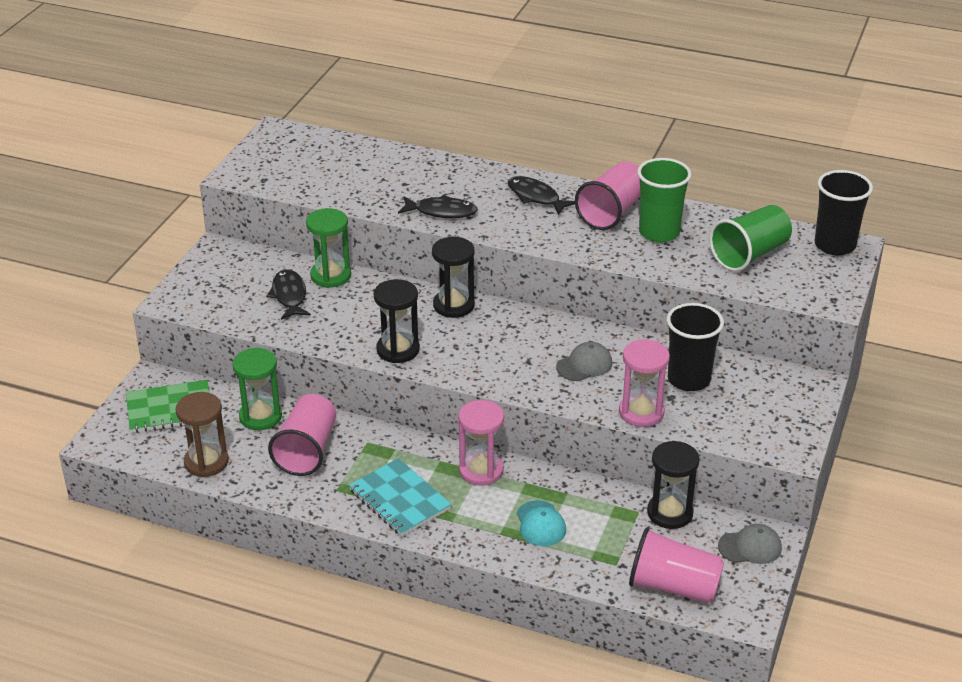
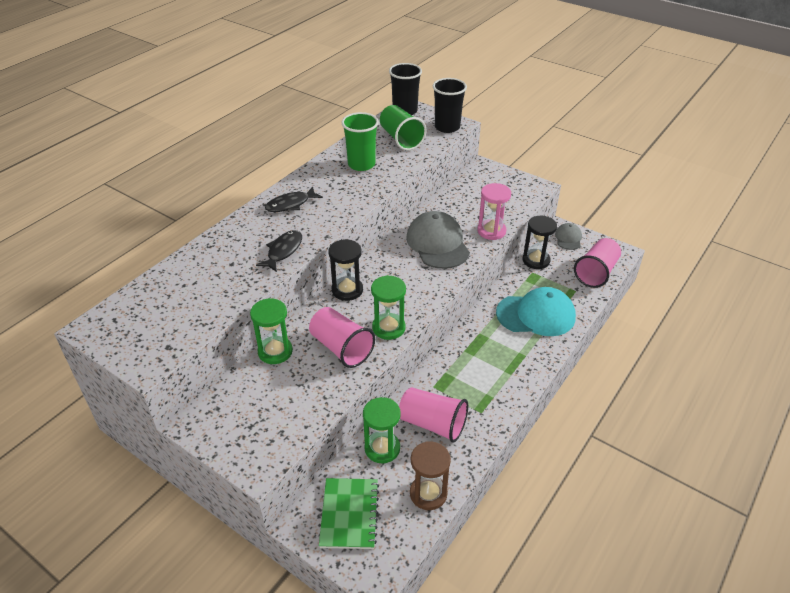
camera: 75 degrees left, 5 degrees up
(289, 296) = (290, 381): black fish -> none
(398, 350) = (388, 328): black hourglass -> green hourglass
(400, 499) = (499, 379): turquoise notebook -> none
(481, 470) = (479, 332): pink hourglass -> none
(540, 524) = (536, 315): turquoise cap -> turquoise cap, size x1.94
(584, 365) = (437, 244): grey cap -> grey cap, size x1.94
(612, 212) = (328, 177): pink cup -> pink cup (341, 348)
(688, 379) = (465, 207): black cup -> black cup (447, 127)

